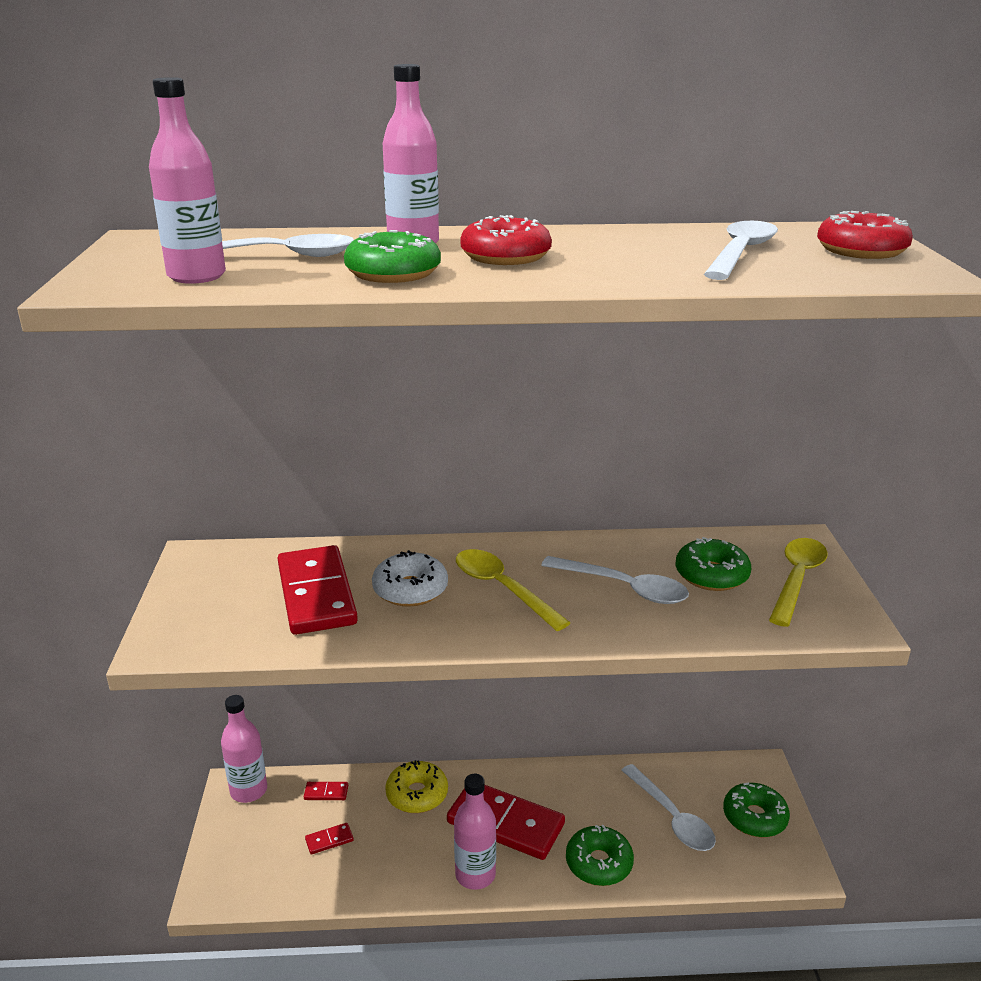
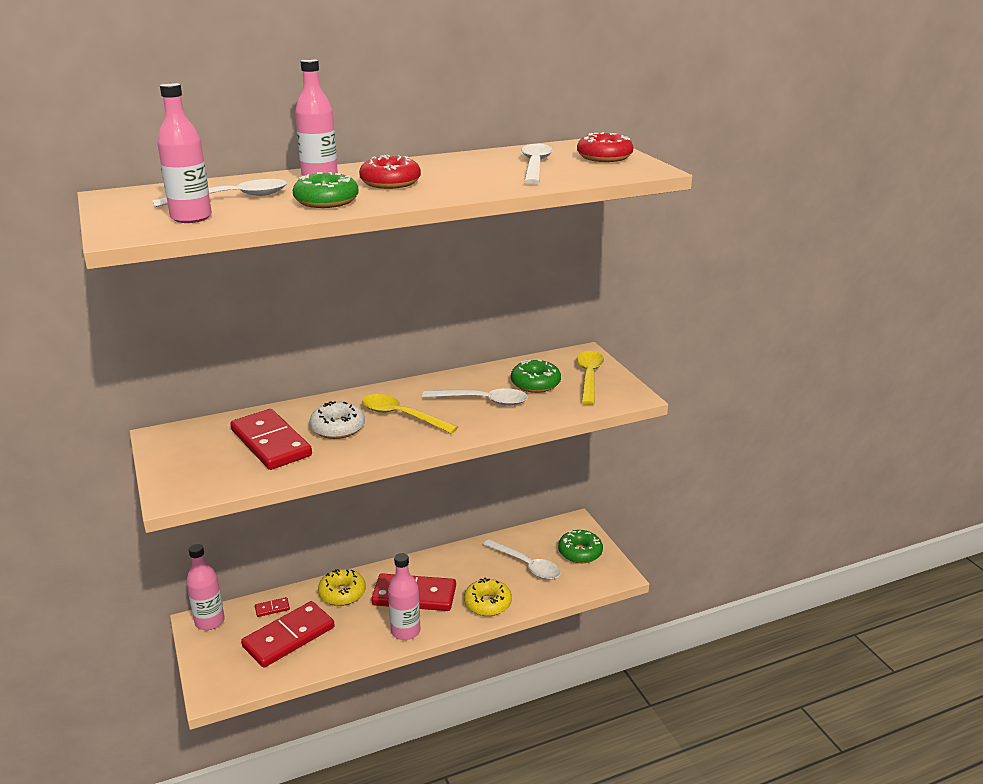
camera: 20 degrees left, 0 degrees up
(329, 840) = (289, 637): red domino -> red domino, size x2.48
(599, 863) = (487, 603): green donut -> yellow donut

